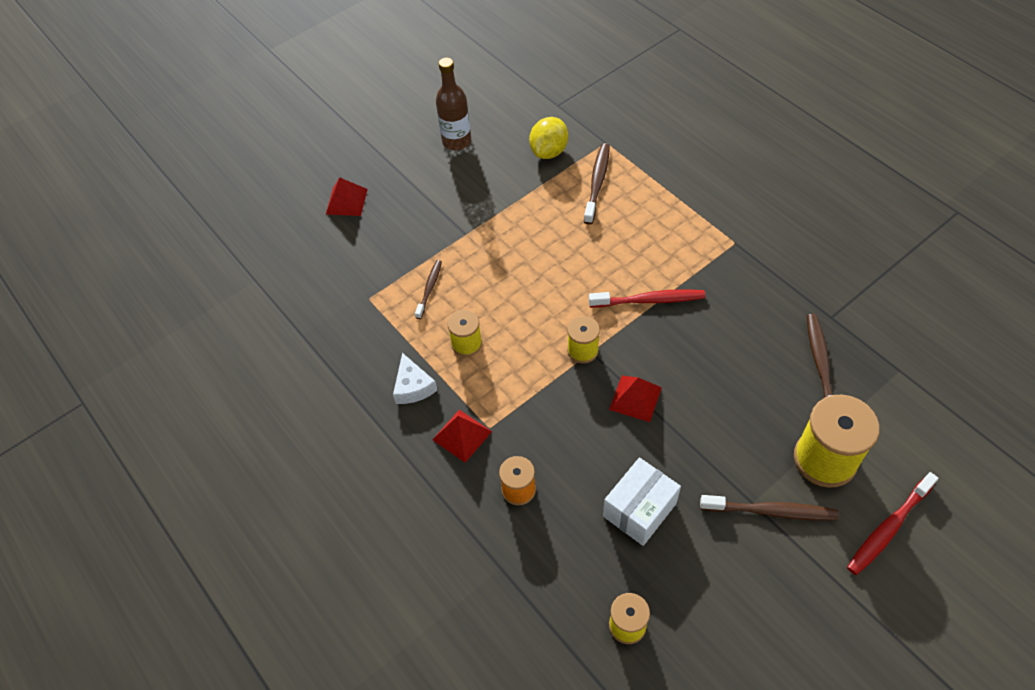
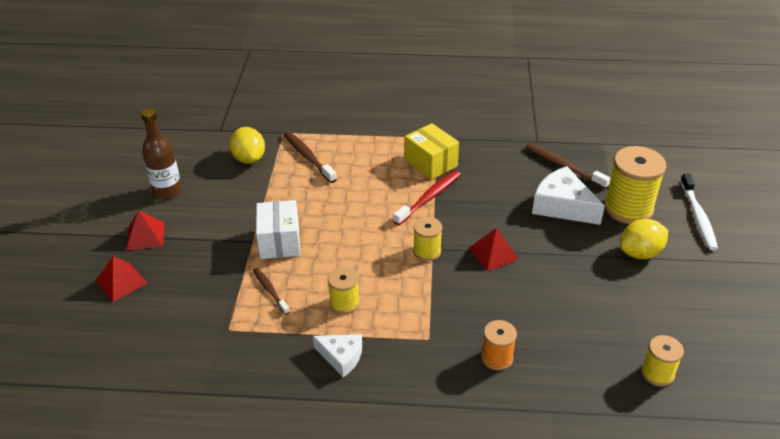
camera: 50 degrees left, 15 degrees down
(462, 435) = (417, 358): red pyramid -> red pyramid (145, 236)
(639, 510) = (578, 308): white box -> white box (279, 241)
(695, 266) = (431, 163): none -> yellow box
(761, 404) = (562, 206): none -> white cheese
(771, 511) = (640, 253): brown toothbrush -> yellow lemon
(888, 528) = (698, 217): red toothbrush -> white toothbrush

